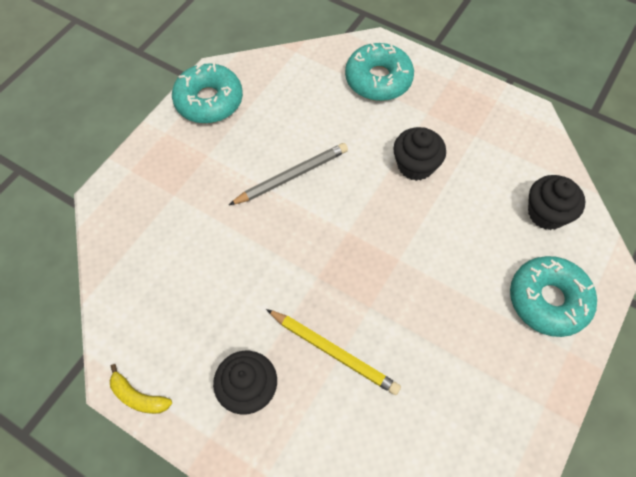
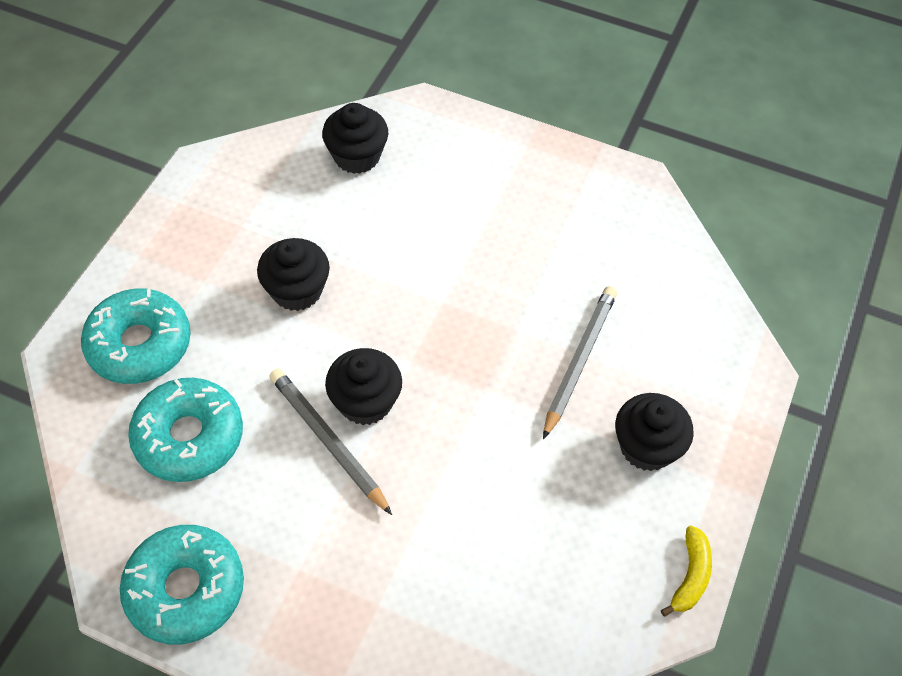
camera: 100 degrees left, 5 degrees down
(318, 200) = (365, 402): none -> black cupcake
(334, 353) = (580, 360): yellow pencil -> grey pencil
(548, 300) = (471, 159): turquoise donut -> turquoise donut (189, 437)

